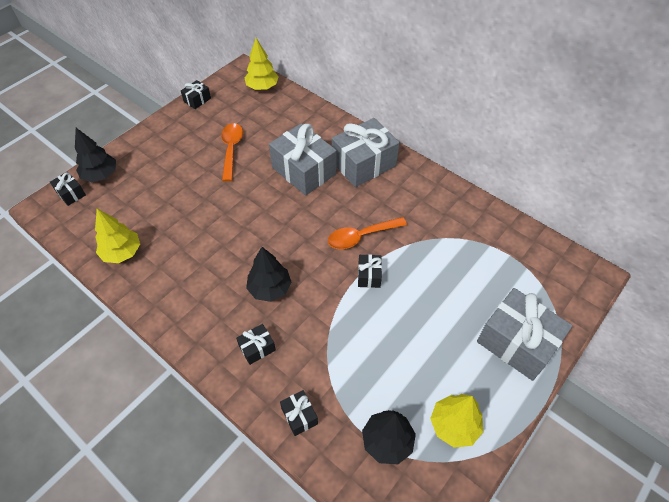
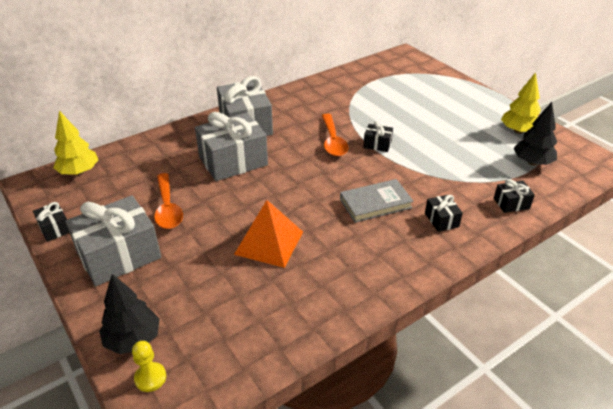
camera: 75 degrees left, 15 degrees down
(71, 193) = (150, 378): black gift -> yellow pawn
(122, 252) = (287, 320): yellow tree -> none
(202, 222) = (269, 242): none -> orange pyramid
(231, 149) = (168, 208): orange spoon -> orange spoon turned 120 degrees counterclockwise
(270, 288) = (375, 203): black tree -> grey book
(517, 343) = (454, 93): grey gift -> grey gift (119, 255)

